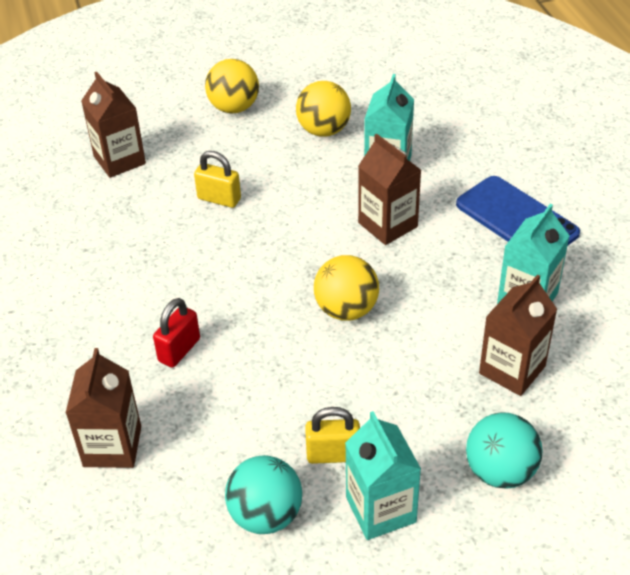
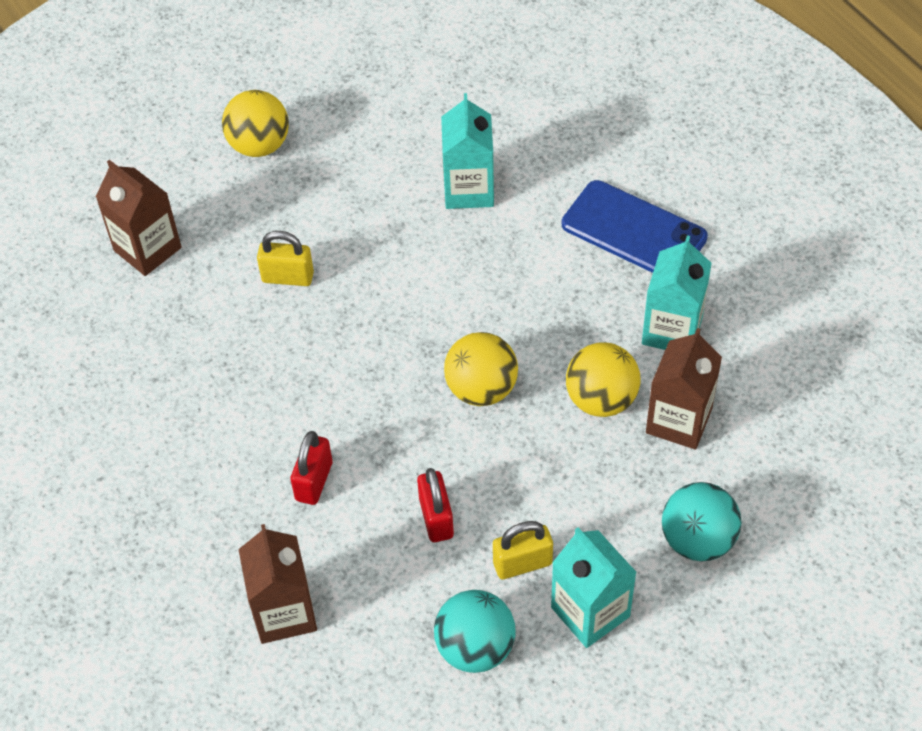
camera: 15 degrees left, 10 degrees up
(271, 401) = (436, 518): none -> red padlock
(323, 130) = (378, 156): yellow ball -> yellow ball (601, 399)
(388, 225) = (493, 270): brown carton -> none

